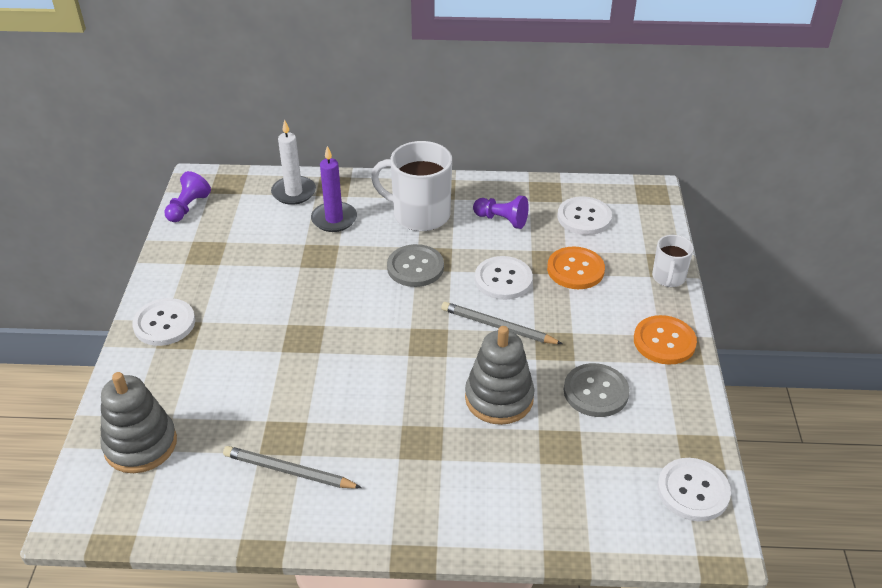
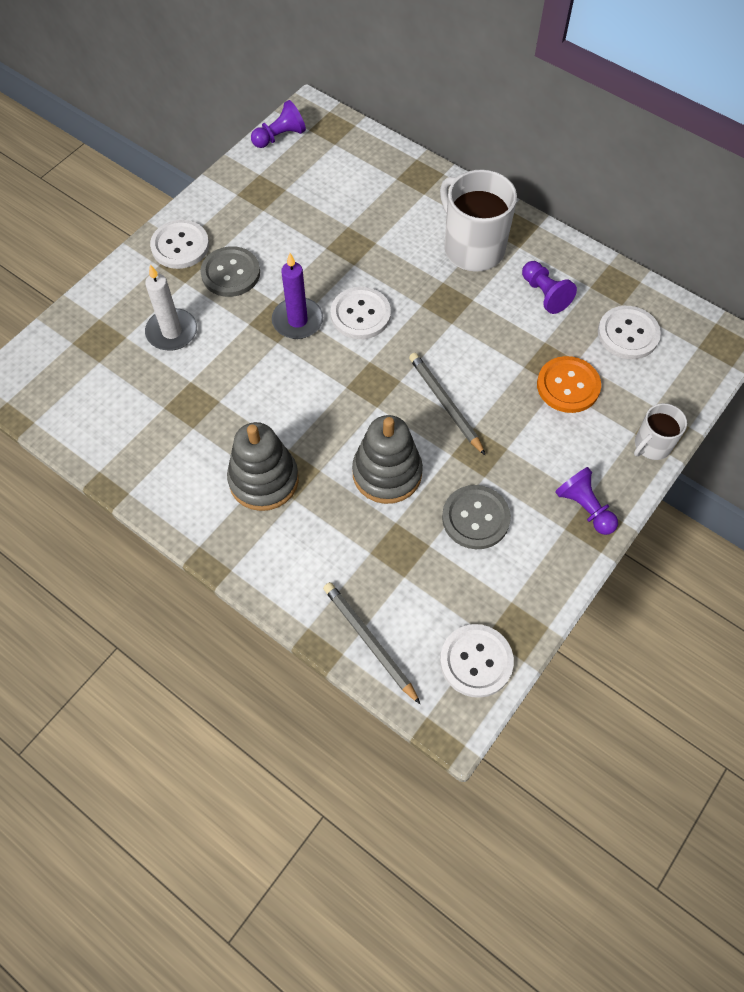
camera: 35 degrees right, 20 degrees up
(140, 444) = (88, 347): grey stacking toy -> grey stacking toy (264, 480)
(289, 471) = (173, 436): grey pencil -> grey pencil (369, 641)
(294, 192) = (380, 166): white candle -> white candle (172, 332)
(334, 219) = (392, 213): purple candle -> purple candle (297, 321)
(415, 267) = (423, 302): grey button -> grey button (230, 273)
(503, 279) = (491, 359): white button -> white button (360, 314)
(664, 341) = (584, 508): orange button -> purple pawn

